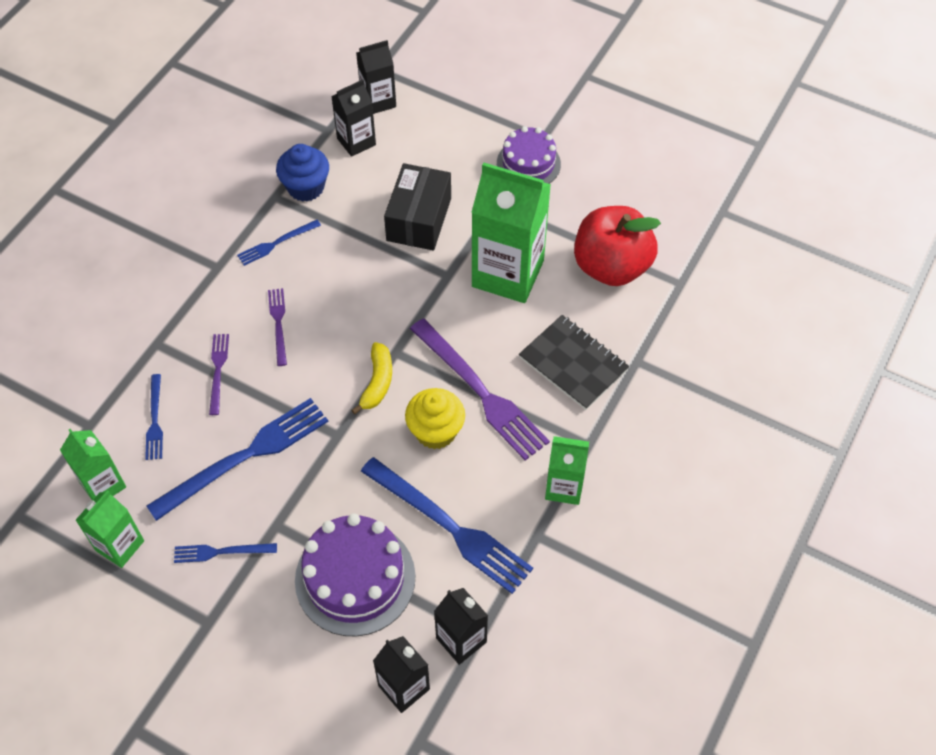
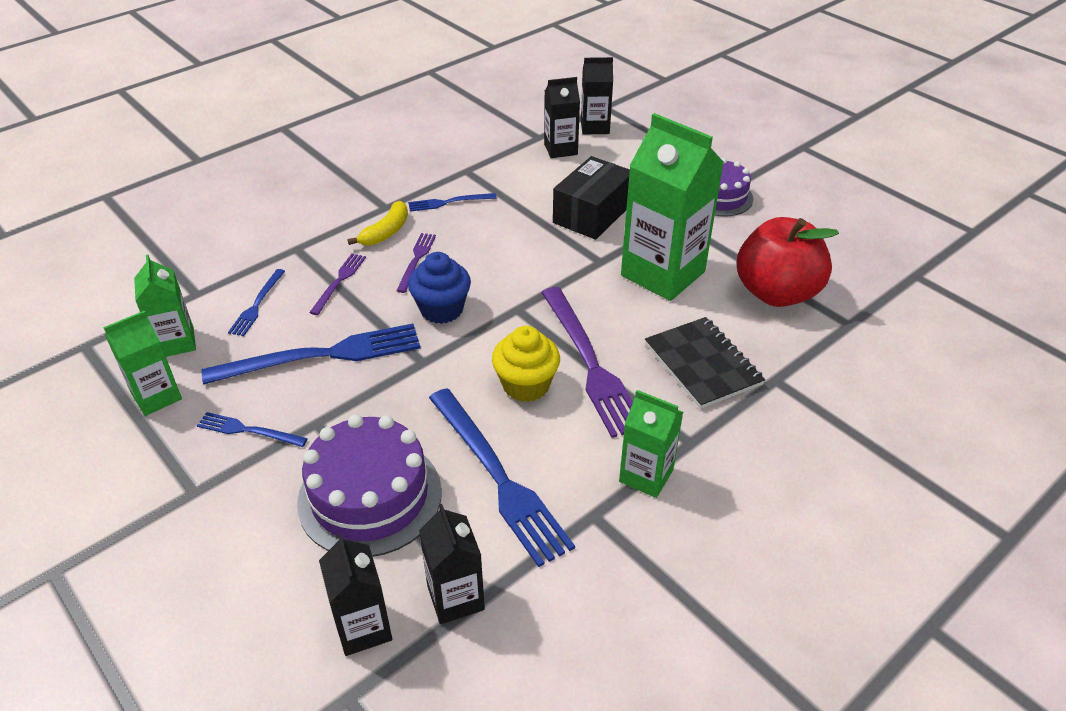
camera: 20 degrees right, 15 degrees down
(306, 187) = (497, 170): blue cupcake -> blue cupcake (441, 309)
(377, 382) = (487, 328): yellow banana -> yellow banana (386, 232)

